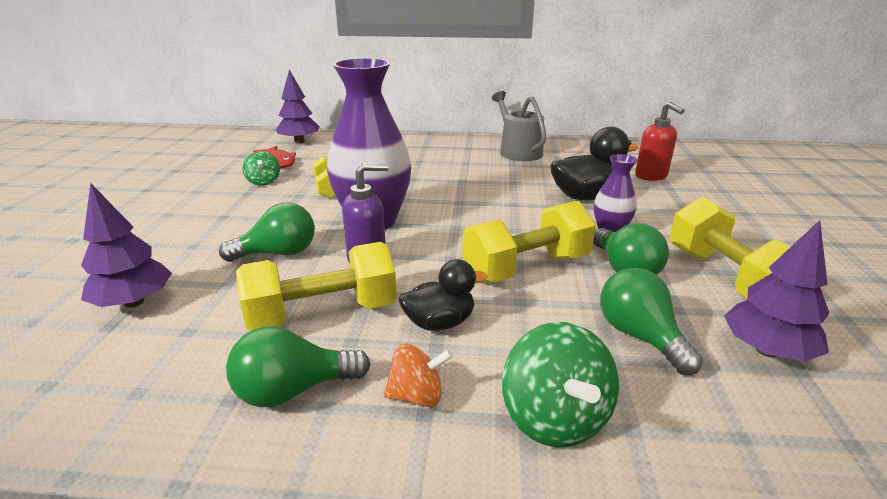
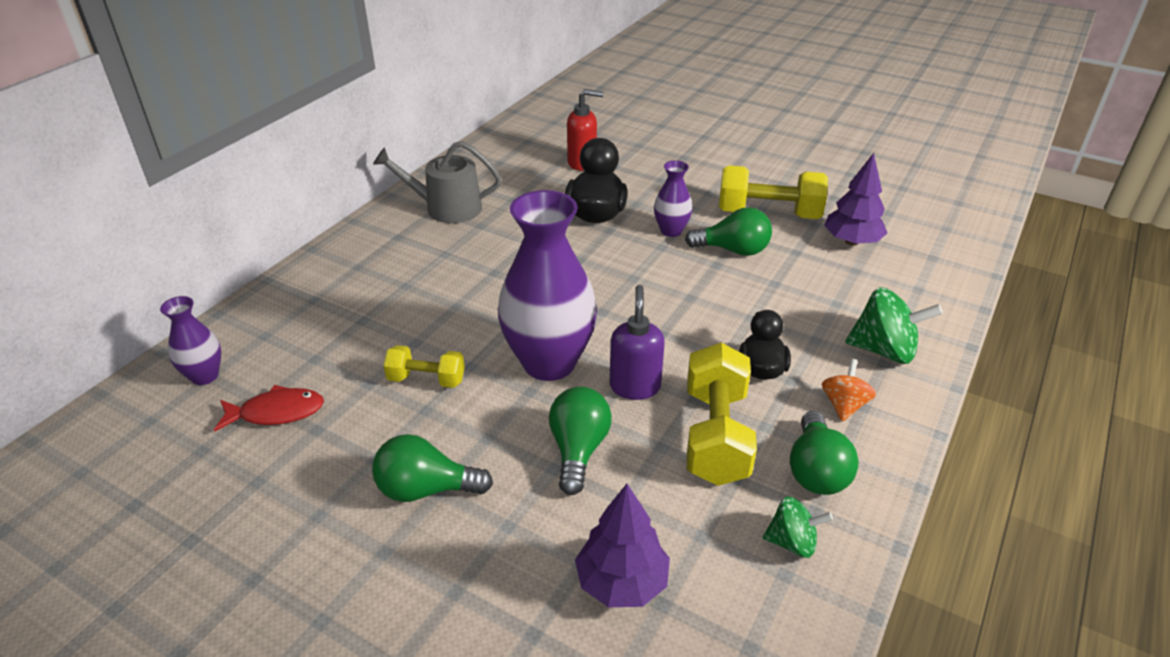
camera: 65 degrees left, 10 degrees up
(264, 182) = (346, 437): green spinning top -> green spinning top (792, 542)
(299, 141) = (204, 376): purple tree -> purple vase
(526, 268) = (703, 296): yellow dumbbell -> none
(640, 336) = (818, 282): green light bulb -> green light bulb (426, 489)

